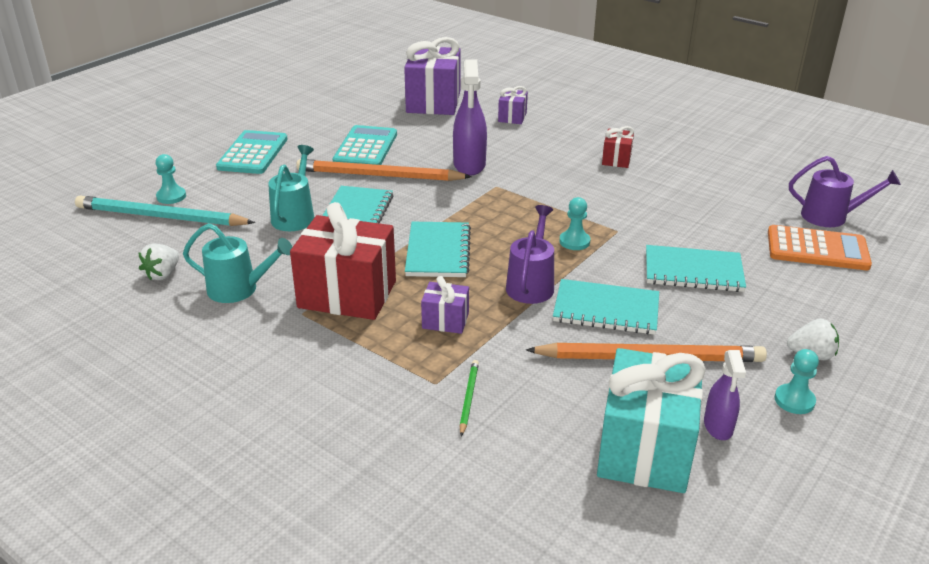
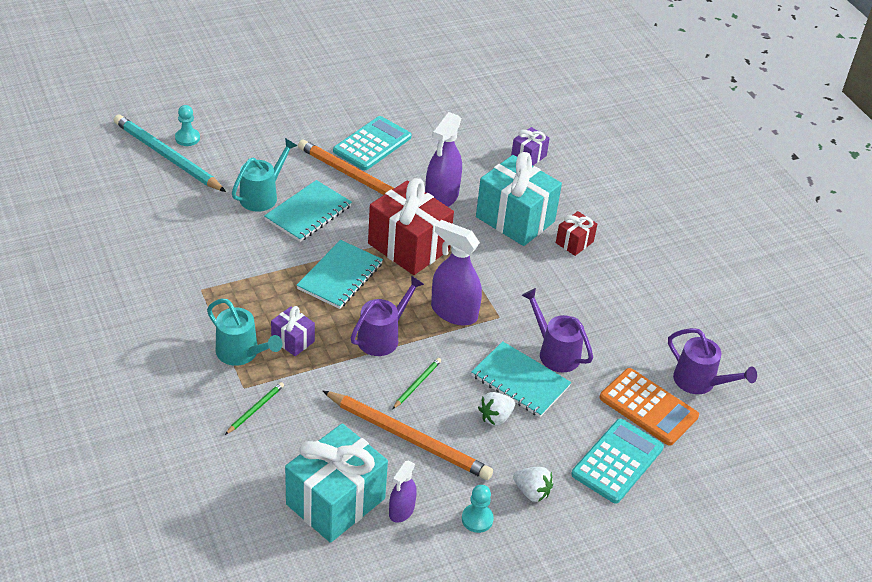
camera: 25 degrees right, 10 degrees up
(162, 274) = (133, 213): white strawberry -> white strawberry (495, 417)
(239, 289) = (175, 249): turquoise watering can -> turquoise watering can (242, 353)
(253, 153) = (279, 115): turquoise calculator -> turquoise calculator (617, 461)
(347, 294) = (244, 287): red gift -> red gift (409, 247)
(433, 102) = (474, 111): purple gift -> none
(550, 160) = (515, 219): none -> turquoise gift
(574, 242) = (453, 312): turquoise pawn -> purple spray bottle
(606, 310) = (417, 384): turquoise notebook -> green pencil
(695, 239) = (554, 352): none -> purple watering can

